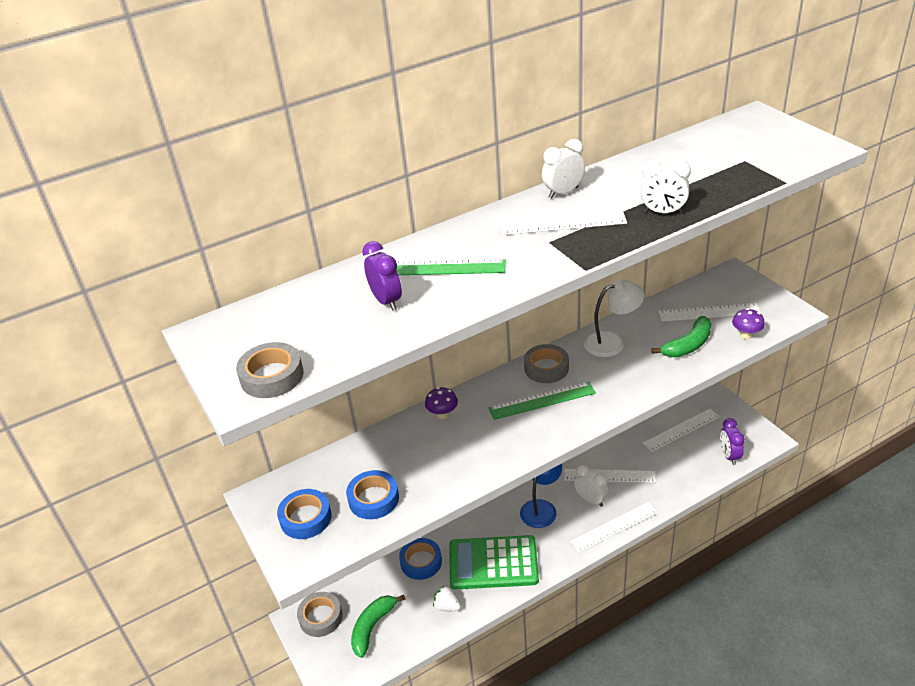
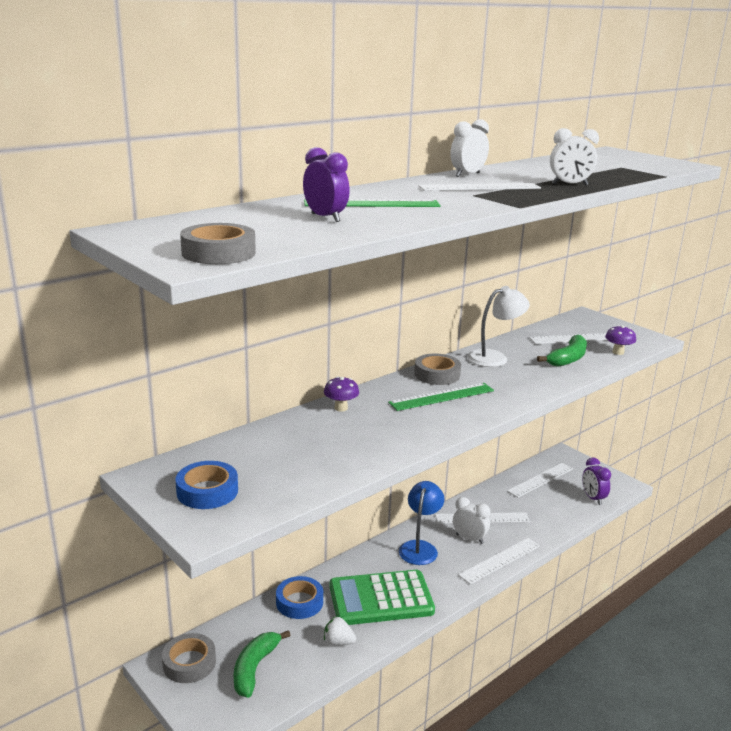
camera: 15 degrees left, 15 degrees down
(373, 499) = (284, 473): blue tape -> none

